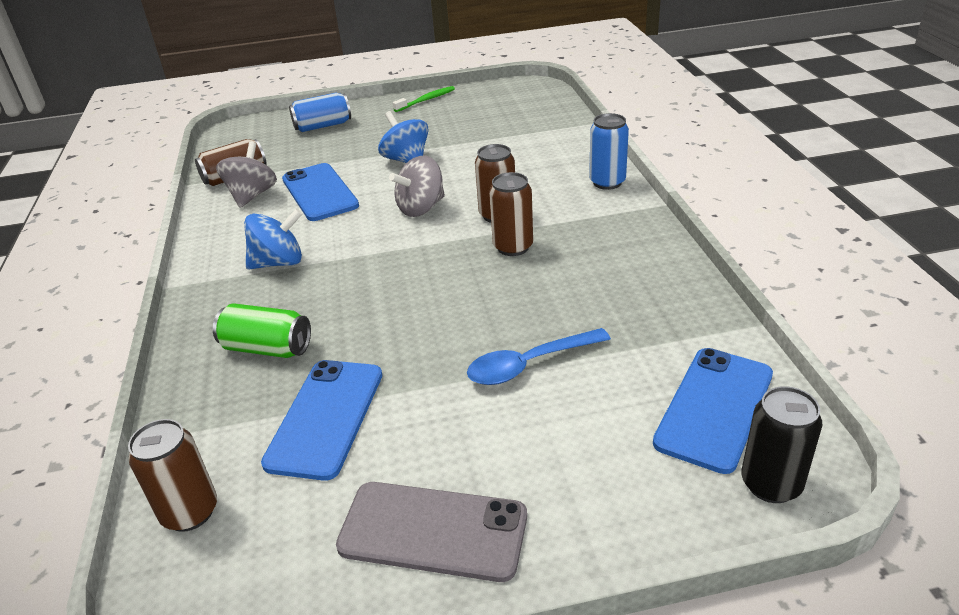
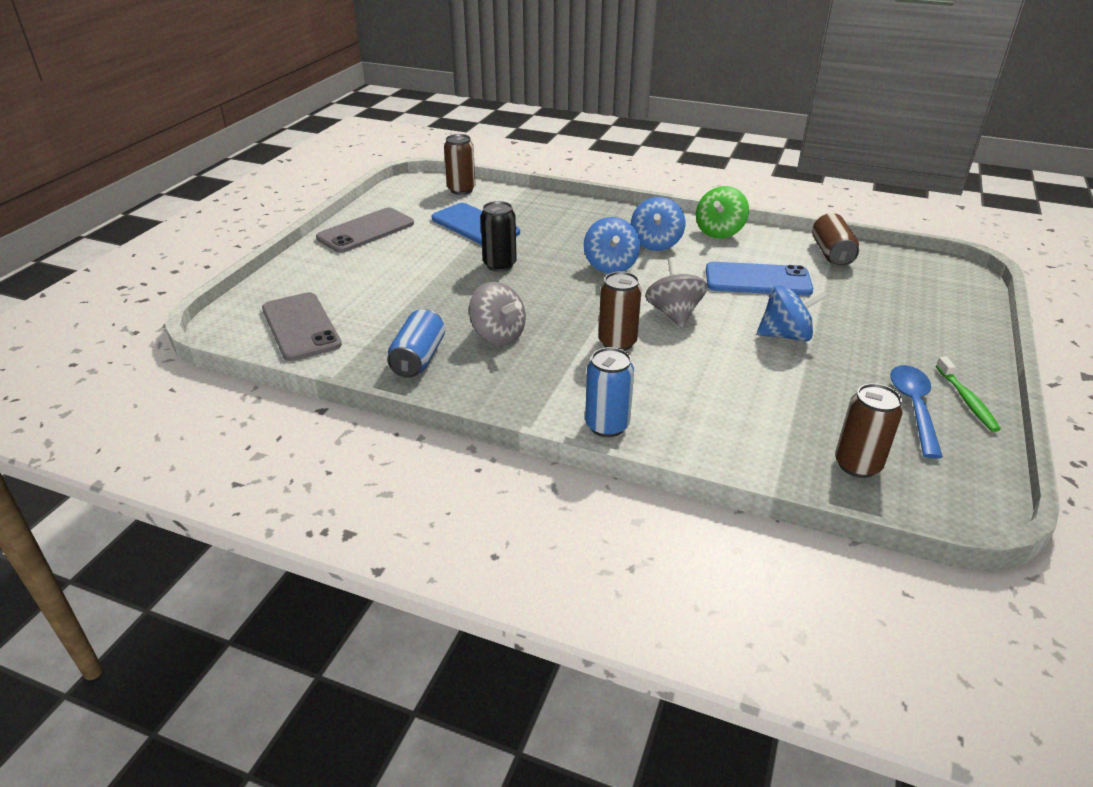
camera: 120 degrees right, 0 degrees up
(220, 238) = (719, 232): none -> green spinning top
(252, 195) = (783, 254): grey spinning top -> grey spinning top (498, 335)
(267, 348) = (558, 223): green can -> none
(323, 126) = (927, 316): blue can -> blue can (418, 358)
(356, 269) = (610, 266): none -> blue spinning top
(513, 247) = (559, 331): brown can -> brown can (857, 465)
(529, 365) = (425, 288): blue spoon -> blue spoon (913, 407)
(714, 408) = (300, 327): blue phone -> grey phone
(771, 484) = (239, 315): black can -> black can (499, 265)

